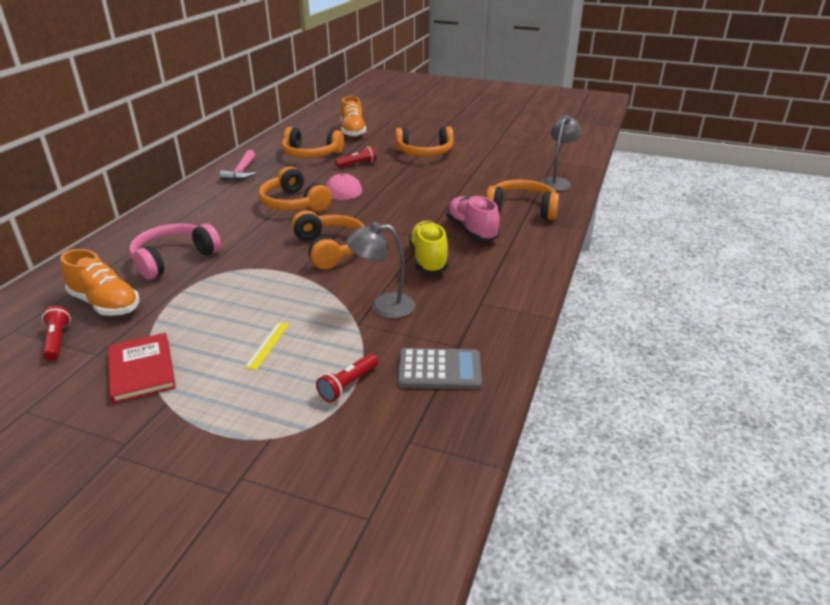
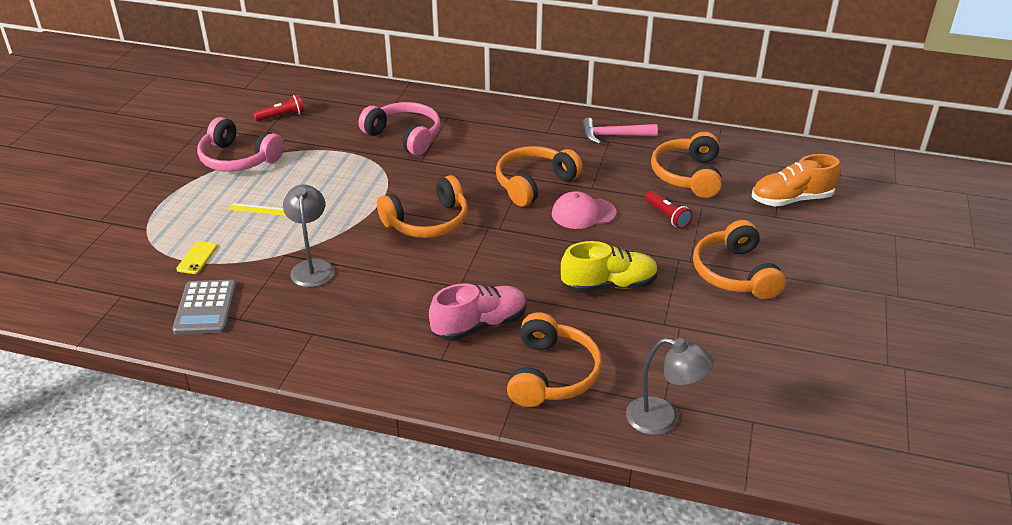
camera: 85 degrees right, 5 degrees up
(105, 304) = (331, 122): orange shoe -> none
(142, 370) = (238, 159): red book -> pink headphones
(348, 385) = (197, 258): red flashlight -> yellow phone
(428, 259) = (406, 292): yellow shoe -> yellow shoe (609, 285)

